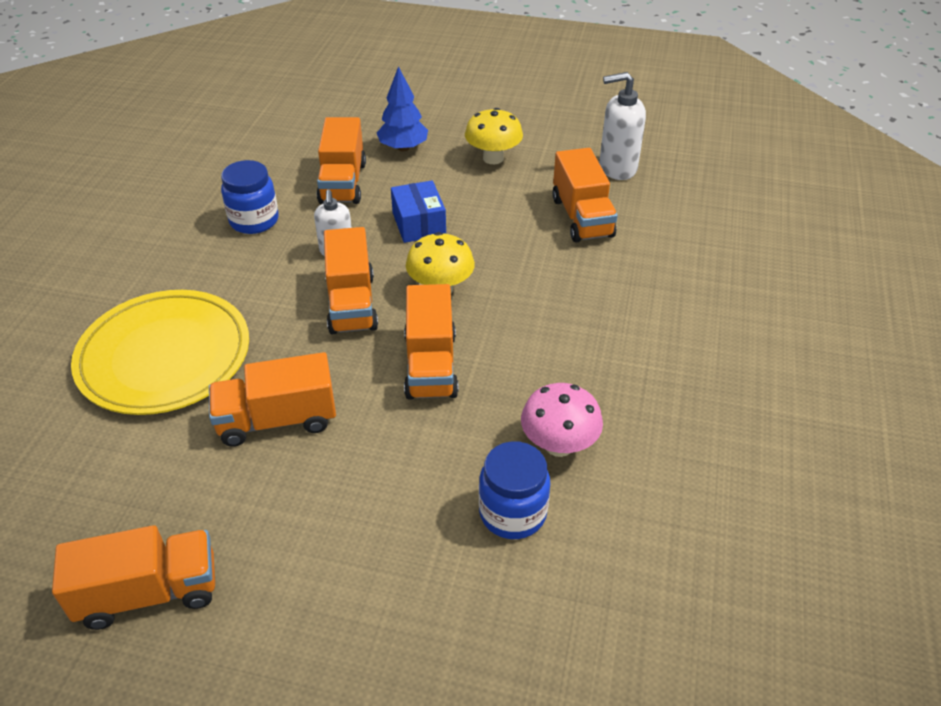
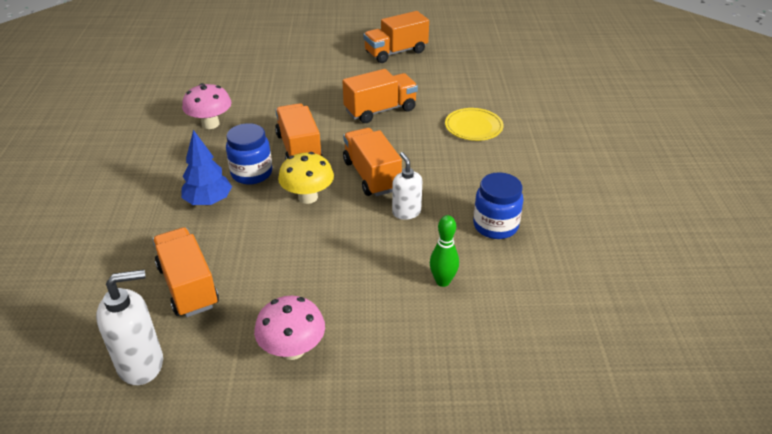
camera: 165 degrees right, 5 degrees down
(164, 356) = (473, 127): yellow plate -> yellow plate, size x0.52
(343, 183) = (442, 281): orange truck -> green bowling pin
(403, 148) = (403, 344): blue tree -> blue tree (208, 201)
(419, 224) = (346, 249): blue box -> none
(493, 158) = (292, 349): yellow mushroom -> pink mushroom
(512, 513) = (235, 96): blue jar -> blue jar (252, 173)

